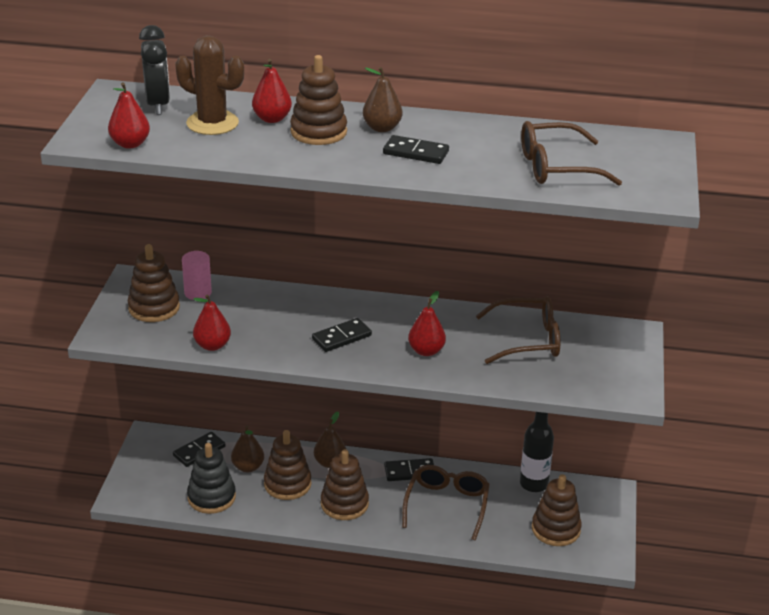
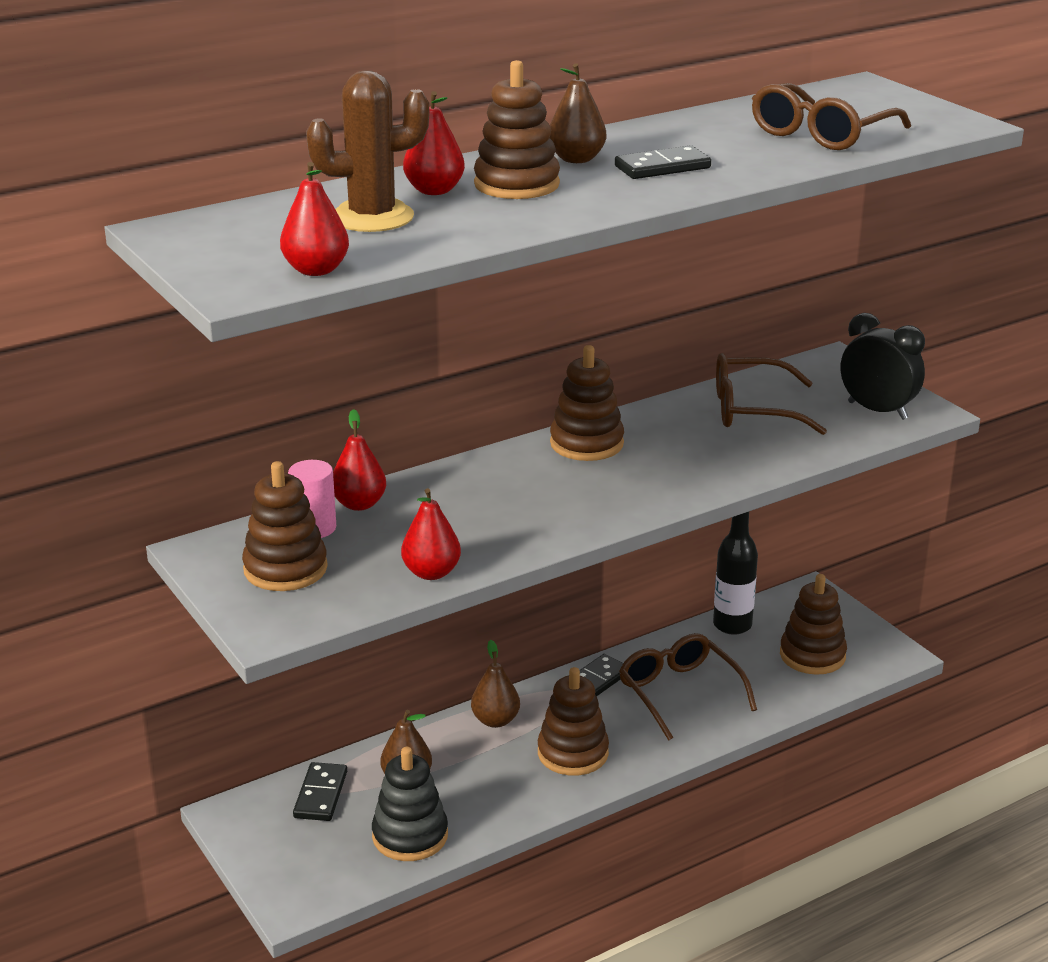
camera: 40 degrees left, 5 degrees down
(158, 105) = (258, 223): black clock -> black clock (877, 410)
(287, 484) = (480, 769): brown stacking toy -> brown stacking toy (586, 443)
(341, 337) = (565, 494): black domino -> none
(426, 351) = (674, 465): red pear -> red pear (359, 504)
(528, 340) = (752, 410): brown glasses -> brown glasses turned 135 degrees counterclockwise

